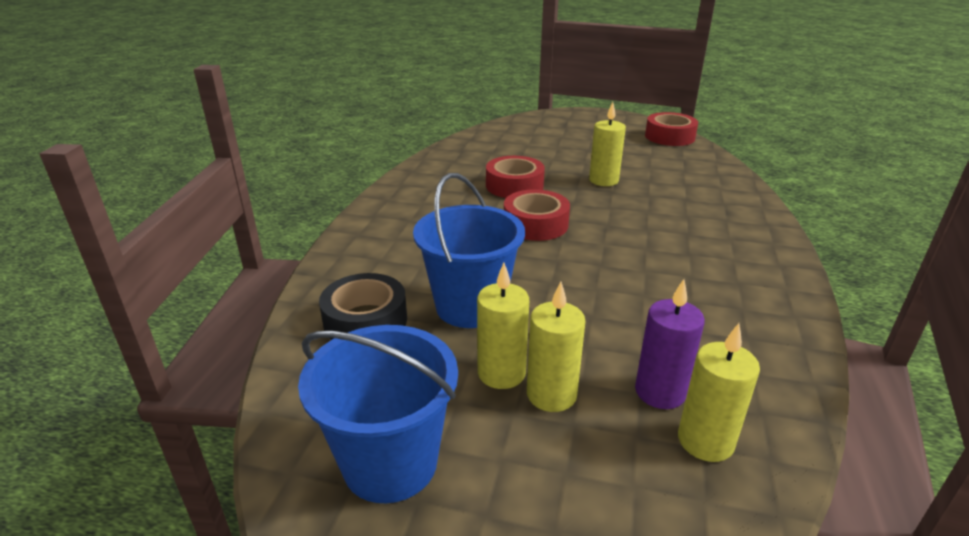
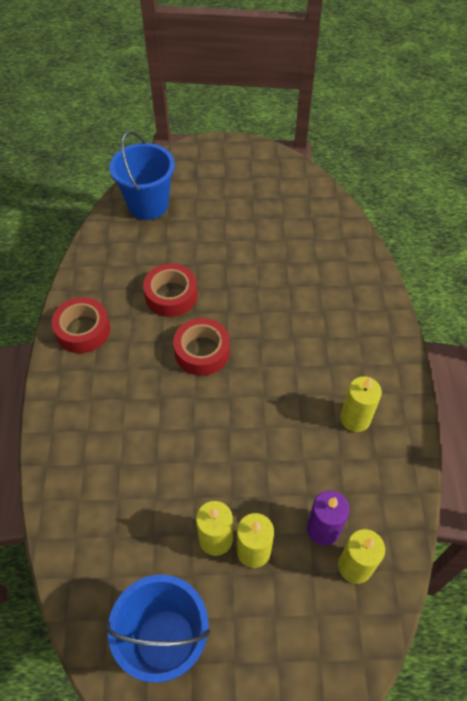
camera: 15 degrees left, 25 degrees up
(365, 320) = (101, 508): black tape -> none
(470, 307) = (175, 473): blue bucket -> blue bucket (148, 205)
(603, 180) = (247, 270): yellow candle -> yellow candle (355, 418)
(669, 137) = (296, 179): red tape -> red tape (83, 330)

